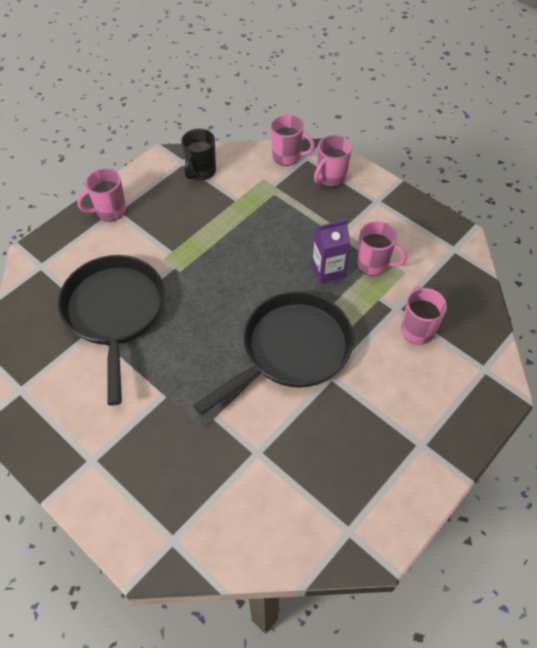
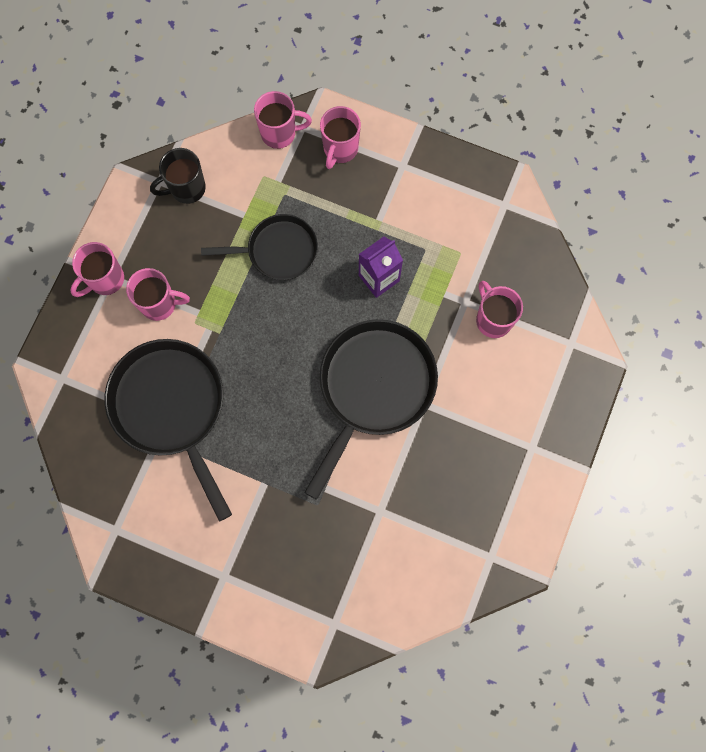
camera: 20 degrees left, 20 degrees up
(201, 171) = (186, 188): black mug -> black mug turned 60 degrees clockwise
(253, 229) = (278, 251): none -> black pan
(373, 264) = (425, 253): pink mug -> pink mug (159, 304)

